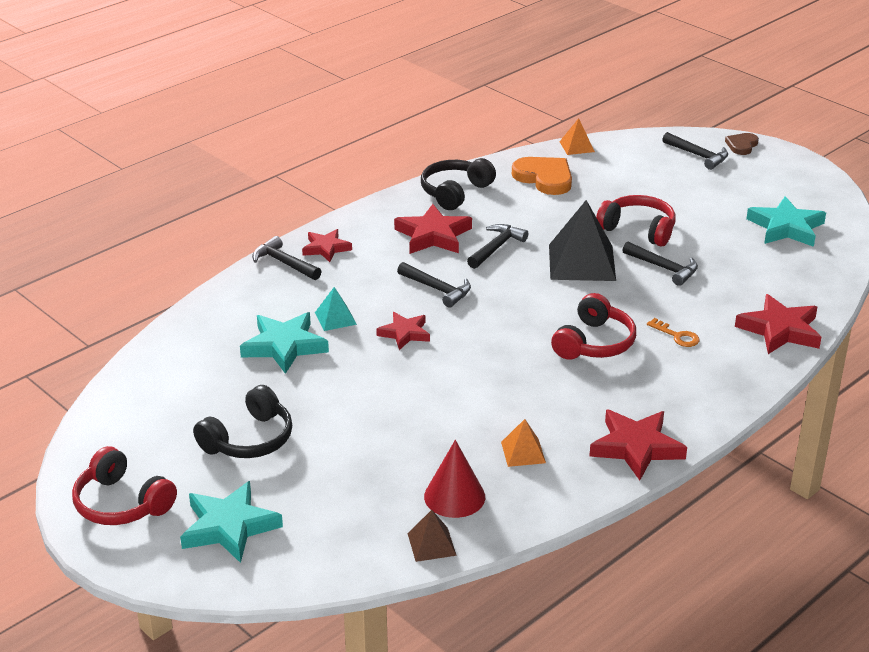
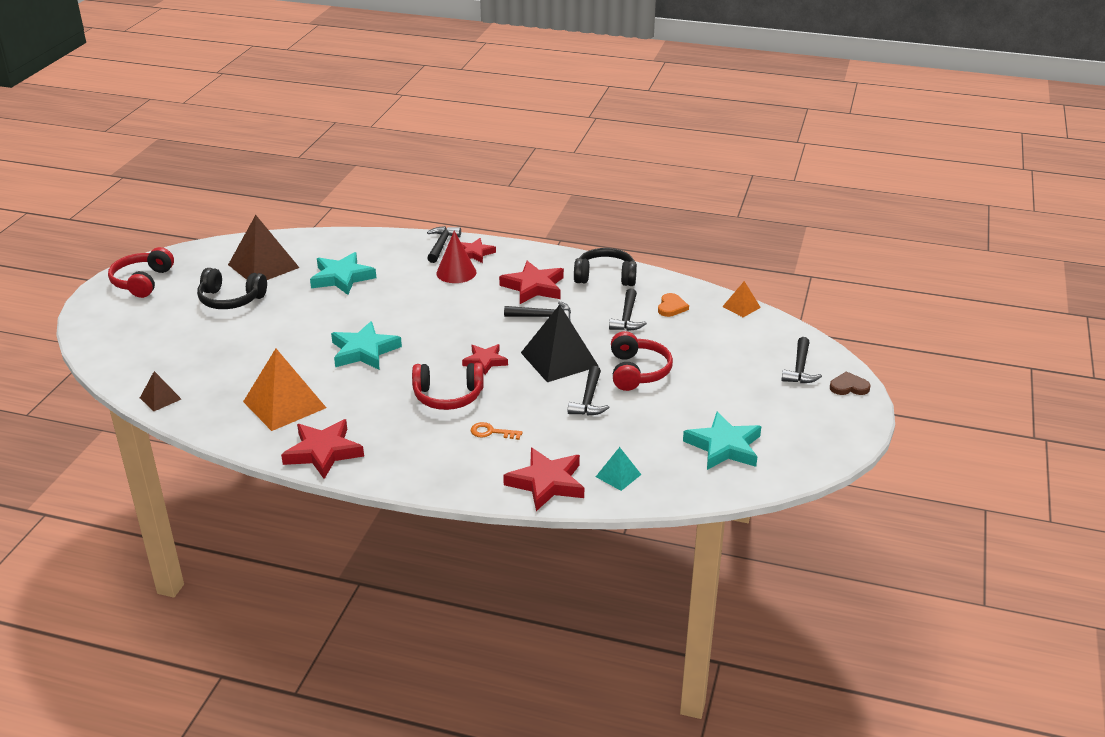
camera: 60 degrees right, 0 degrees up
(192, 396) = (263, 266): none -> brown pyramid
(229, 527) = (139, 322): turquoise star -> turquoise star (364, 351)
(335, 318) = (390, 284): turquoise pyramid -> turquoise pyramid (618, 475)
(405, 333) = (394, 315): red star -> red star (485, 361)
(438, 289) = (462, 311): black hammer -> black hammer (627, 318)
(454, 496) = (216, 392): red cone -> red cone (456, 272)
(523, 452) = (284, 404): orange pyramid -> orange pyramid, size x2.00
(544, 178) = (671, 307): orange heart -> orange heart, size x0.58
(677, 336) = (491, 432): orange key -> orange key turned 90 degrees clockwise

